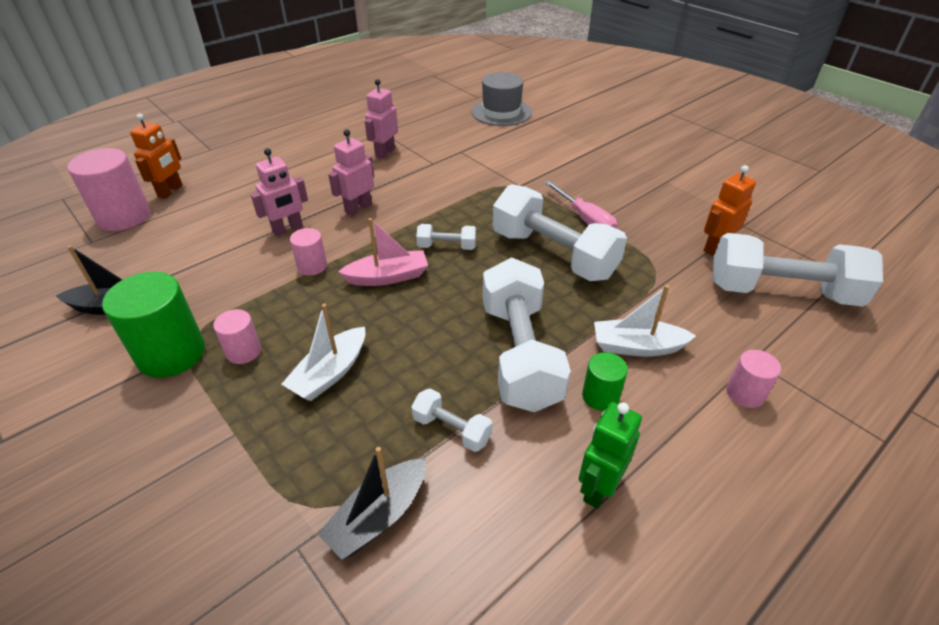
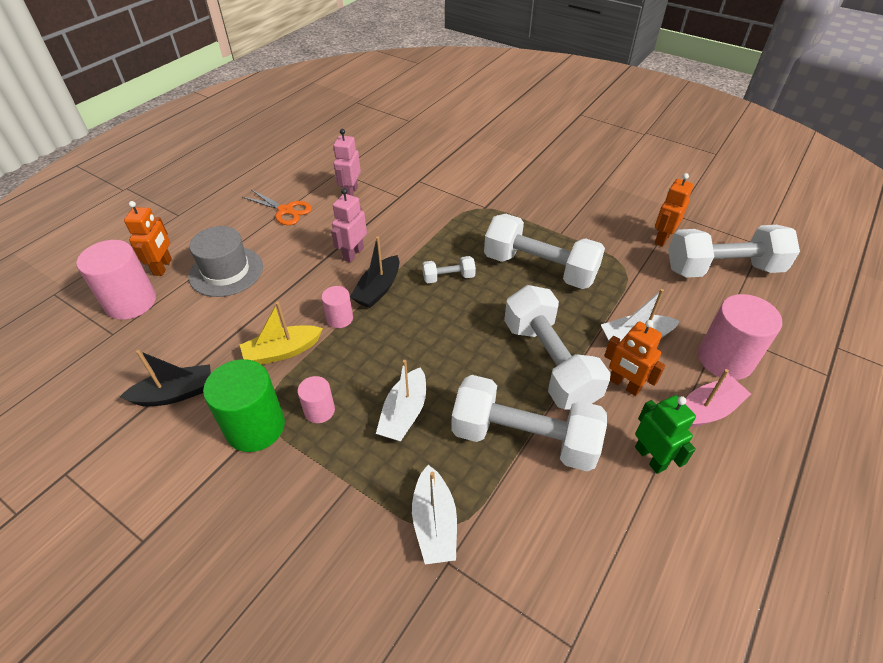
camera: 15 degrees left, 5 degrees up
(238, 287) = (282, 351): none -> yellow boat
(288, 229) = (299, 286): pink robot -> none
(303, 499) = (434, 523): none -> white boat
(312, 159) = (285, 210): none -> orange scissors
(378, 516) = (500, 521): black boat -> black boat (378, 289)
(388, 277) = (411, 316): pink boat -> pink boat (706, 410)
(452, 429) = (524, 438): white dumbbell -> white dumbbell, size x2.20
(501, 112) = (437, 134): grey hat -> grey hat (226, 271)
(585, 219) = (551, 230): pink screwdriver -> none
(598, 487) = (650, 458): green robot -> green robot turned 135 degrees clockwise
(600, 396) = (624, 385): green cylinder -> orange robot
(745, 393) = (725, 359): pink cylinder -> pink cylinder, size x1.88

